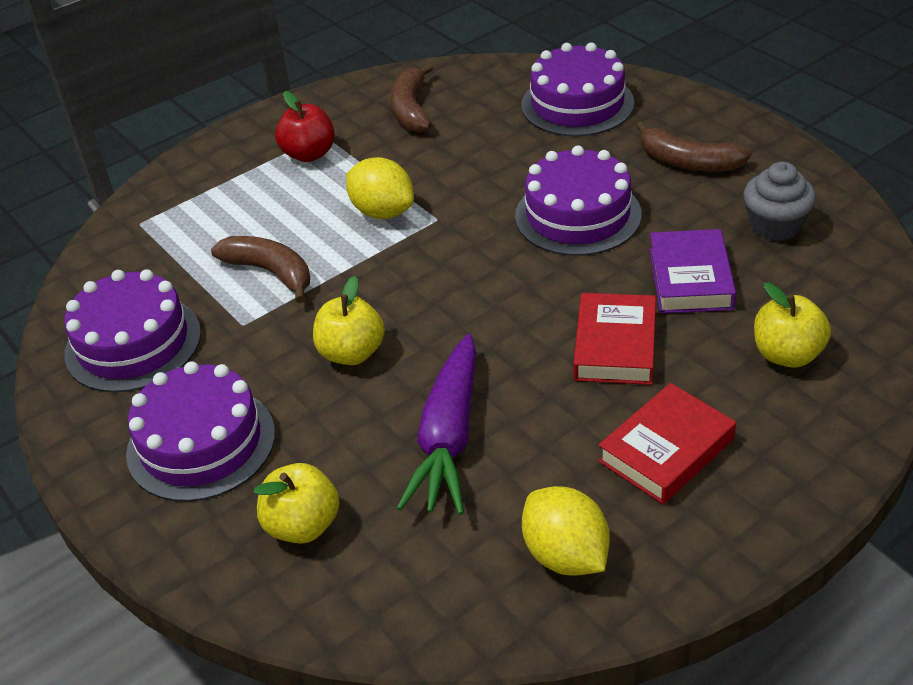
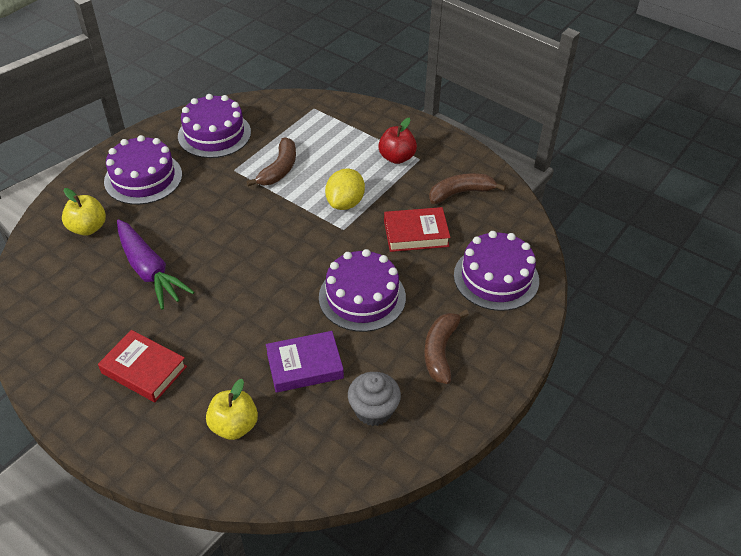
camera: 70 degrees right, 5 degrees up
(352, 353) = (215, 217): yellow apple -> none
(448, 439) = (150, 271): purple carrot -> purple carrot turned 120 degrees counterclockwise
(565, 555) = (65, 334): yellow lemon -> none
(615, 346) = (233, 334): red book -> red book (416, 233)

